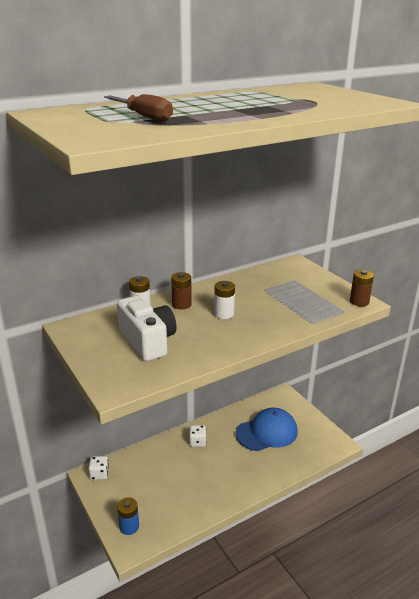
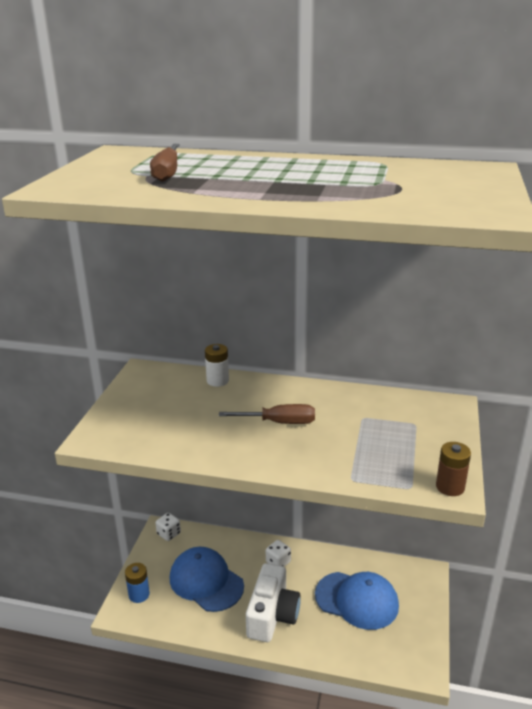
camera: 45 degrees right, 0 degrees up
(147, 341) = (176, 413): white camera -> white camera (272, 615)
(166, 485) = (206, 581): none -> blue cap
(181, 304) = (257, 394): brown battery -> none
(224, 314) = (279, 422): white battery -> brown screwdriver

